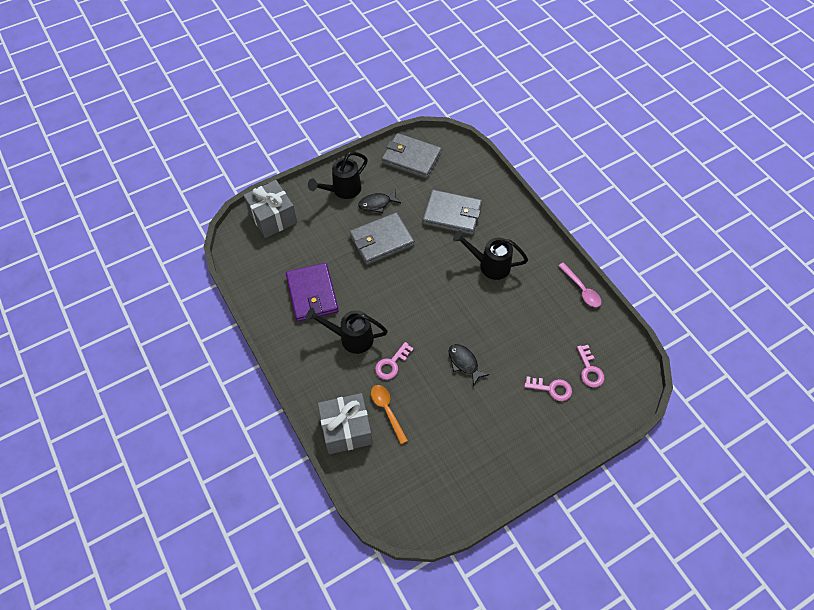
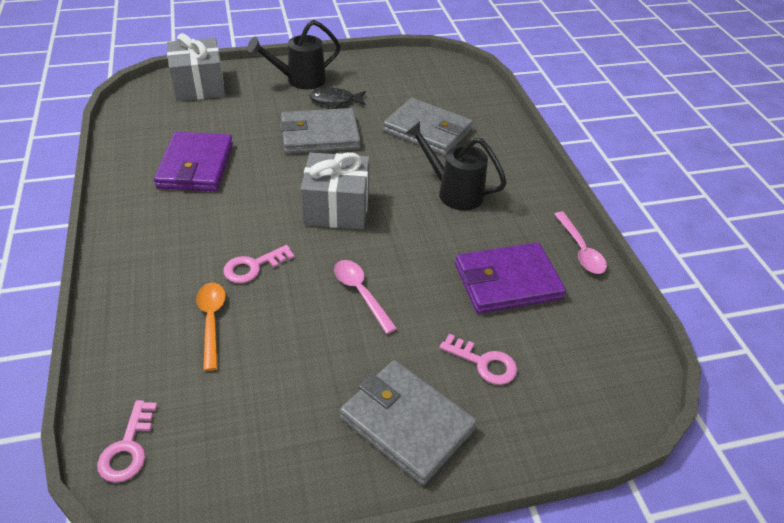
camera: 15 degrees right, 15 degrees down
(346, 429) = (136, 328): grey gift -> grey gift (336, 208)
(351, 338) = (216, 223): black watering can -> none
(411, 158) = (402, 70): grey wallet -> grey wallet (406, 424)
(464, 363) = (360, 293): black fish -> pink spoon
(546, 327) = (507, 282): none -> purple wallet
(589, 370) = (557, 354): pink key -> pink key (128, 448)

